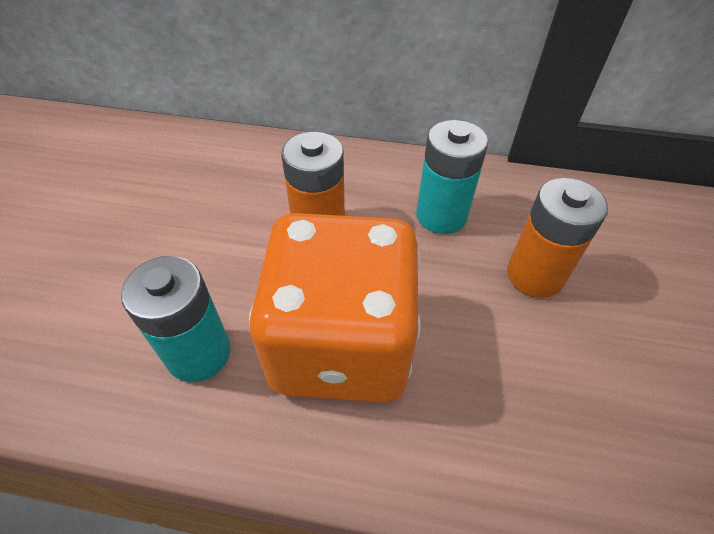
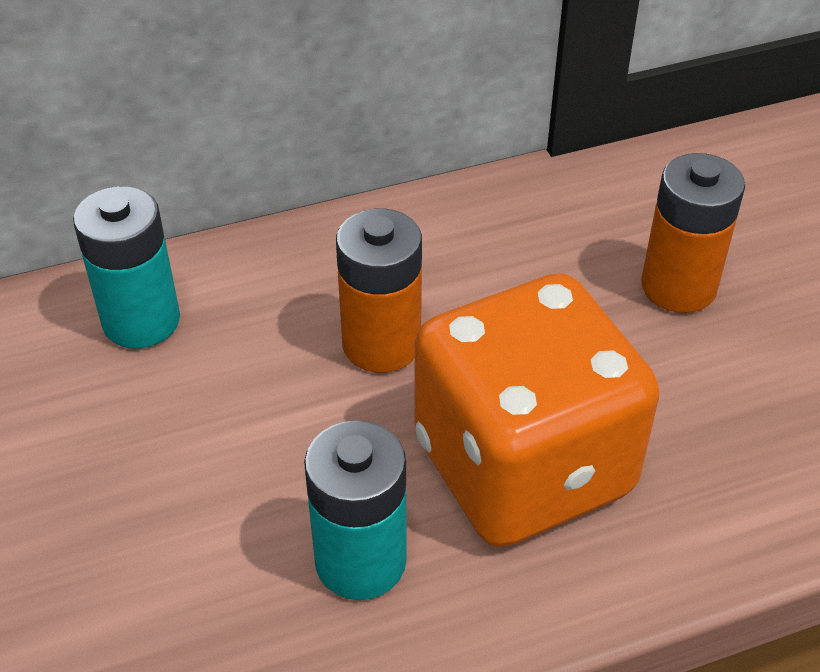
camera: 30 degrees left, 5 degrees down
(441, 215) = (522, 261): turquoise battery -> turquoise battery (141, 321)

